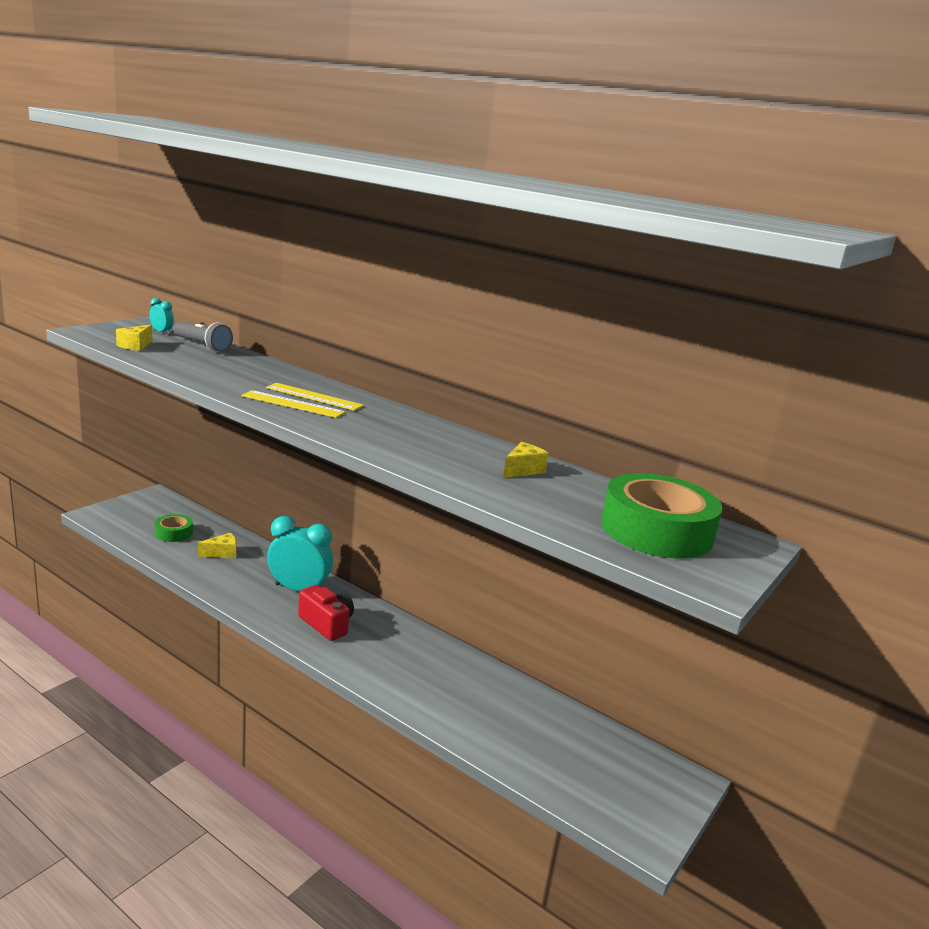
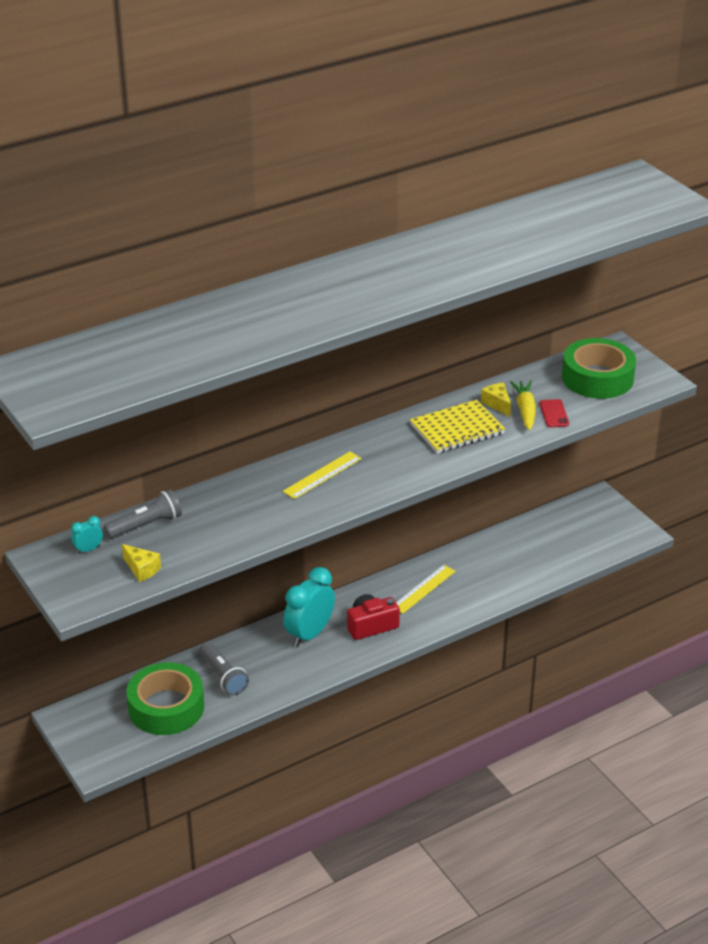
camera: 65 degrees left, 15 degrees up
(174, 533) = (166, 707): green tape -> green tape, size x1.93
(222, 553) = (223, 676): yellow cheese -> grey flashlight
(292, 404) = (341, 489): yellow ruler -> yellow ruler (423, 589)
(448, 451) = (457, 429): none -> yellow notebook
(526, 486) = (525, 410): none -> yellow carrot
(536, 504) = (554, 414): none -> red phone

